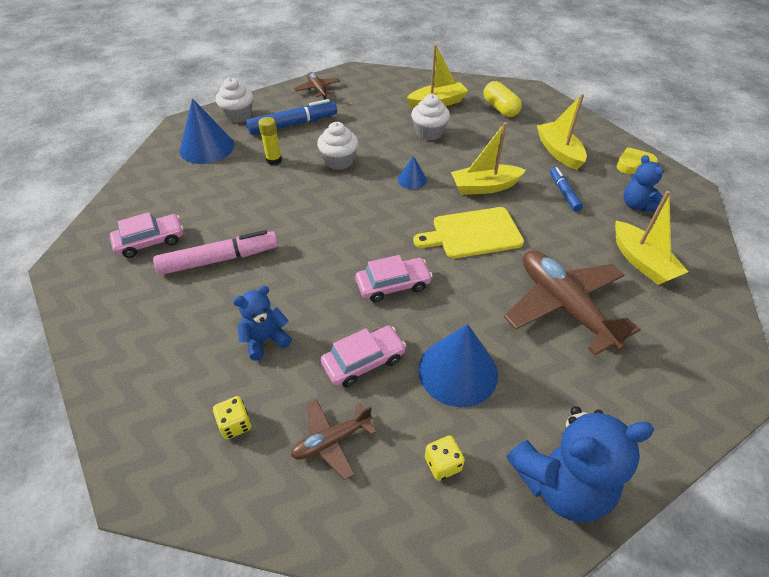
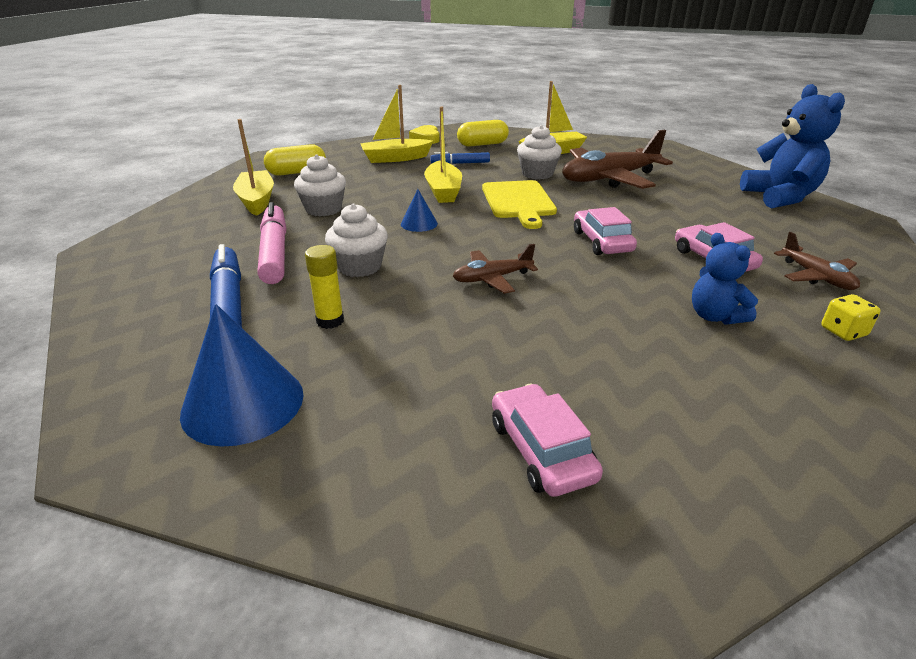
camera: 85 degrees left, 15 degrees down
(219, 259) = (579, 362): pink marker -> pink marker (274, 252)
(238, 116) = (145, 368): white cupcake -> white cupcake (537, 174)
(317, 90) = (129, 282): brown plane -> brown plane (492, 278)
(442, 464) = (798, 232): yellow dice -> none
(458, 371) = (700, 220): blue cone -> none
(636, 205) = (482, 144): blue teddy bear -> yellow capsule

